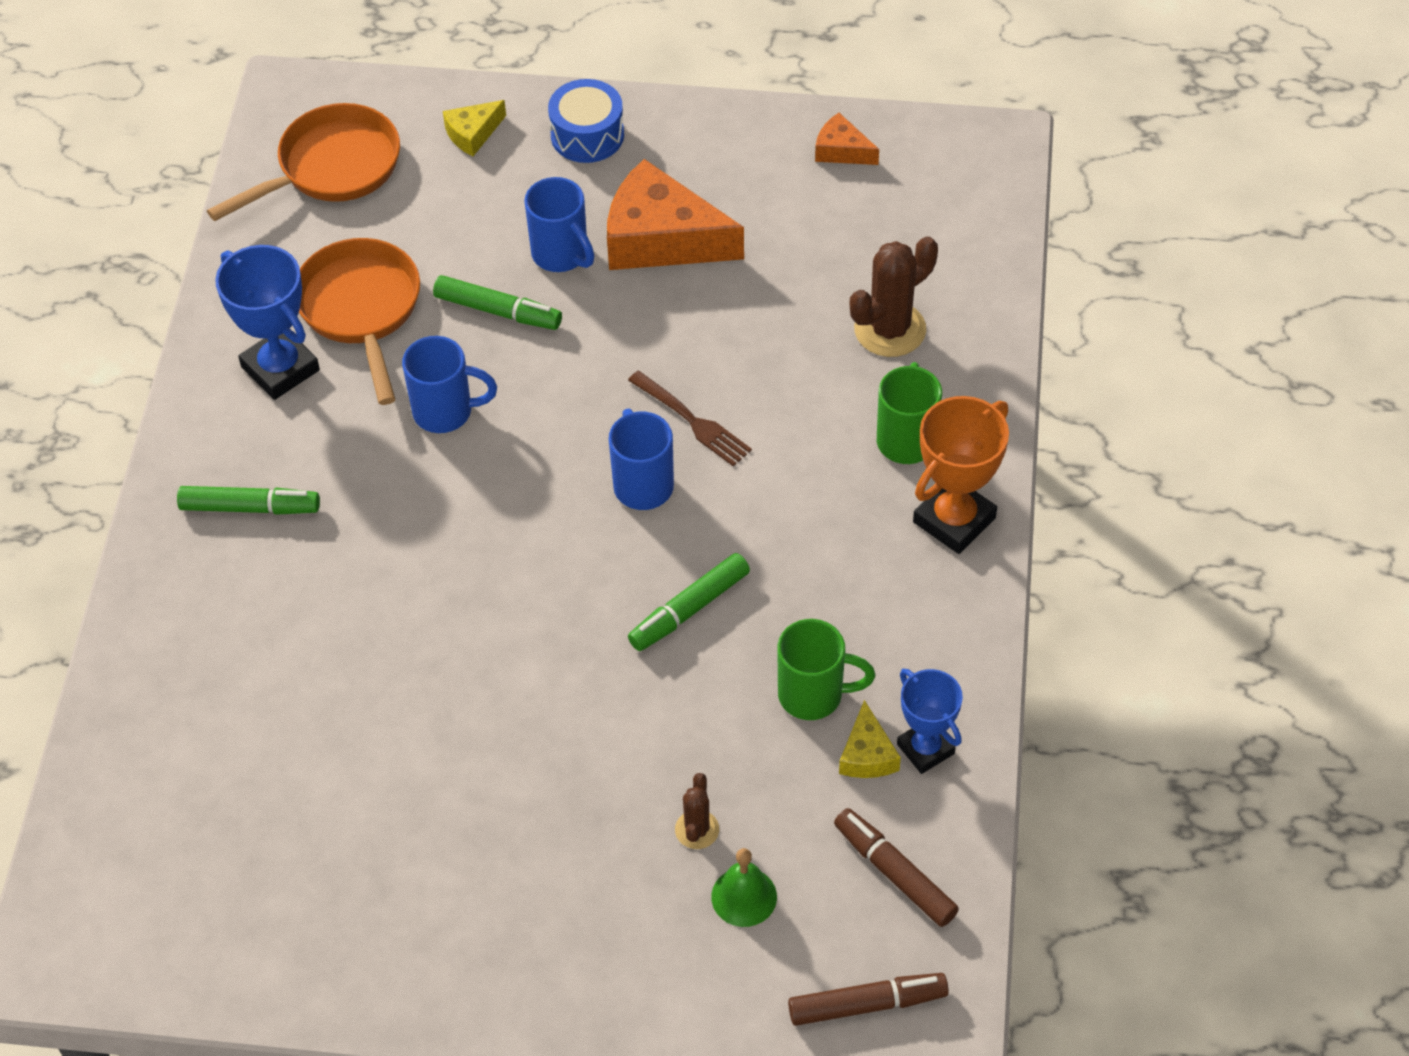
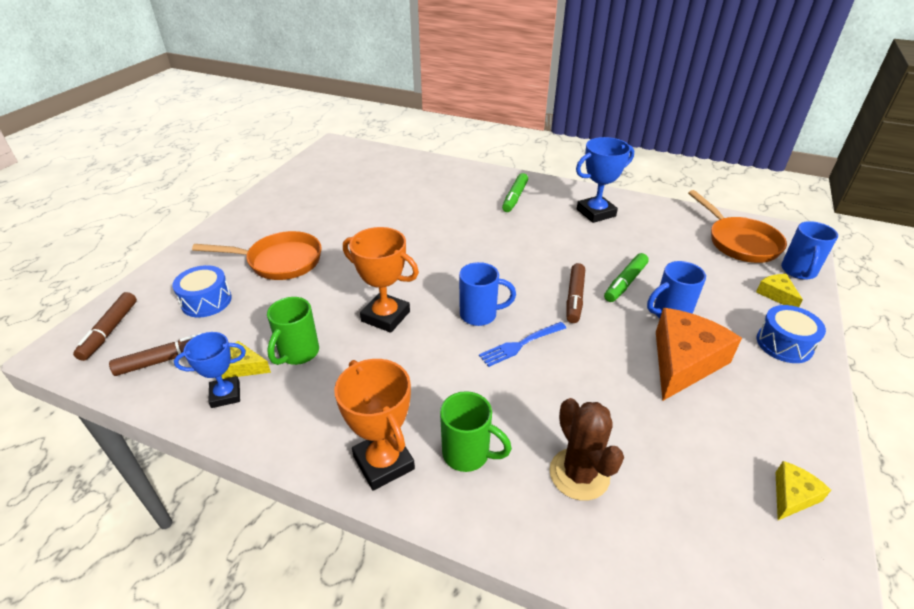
camera: 105 degrees right, 15 degrees down
(361, 310) = (631, 239): orange pan -> orange pan (279, 261)
(445, 412) = (555, 255): blue mug -> blue mug (798, 271)
(559, 371) = (574, 298): none -> brown marker
(689, 609) = (385, 316): green marker -> orange trophy
(691, 420) = (521, 344): brown fork -> blue fork
(697, 830) = (255, 293): brown cactus -> none
(744, 896) = (206, 301): green bell -> blue drum
(842, 150) = (792, 496): orange cheese -> yellow cheese

